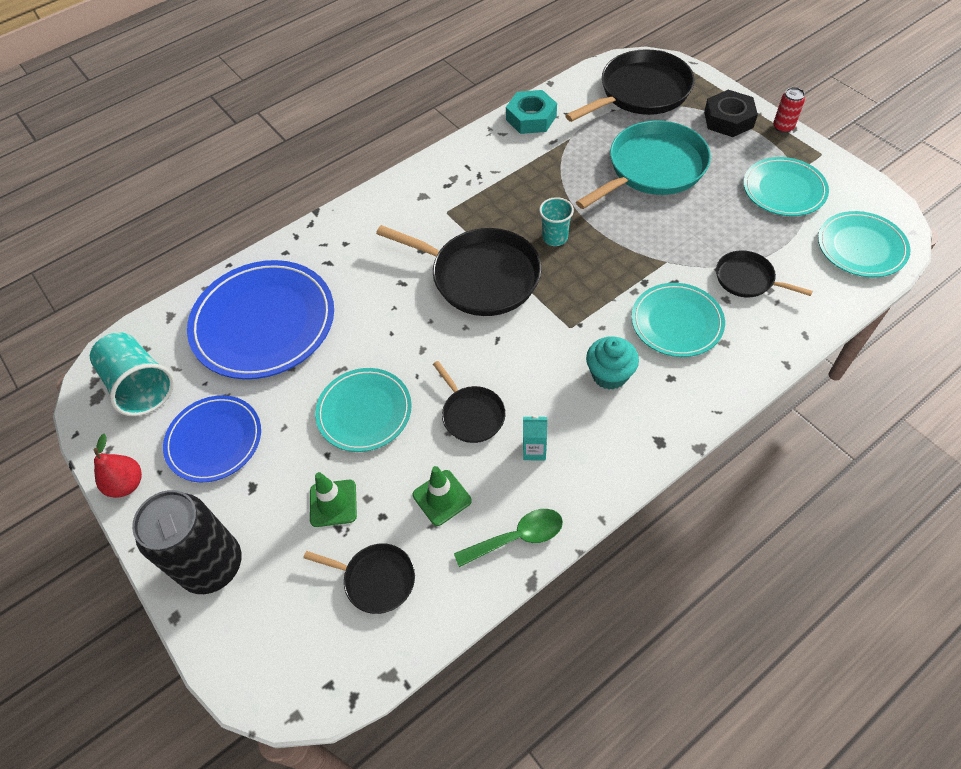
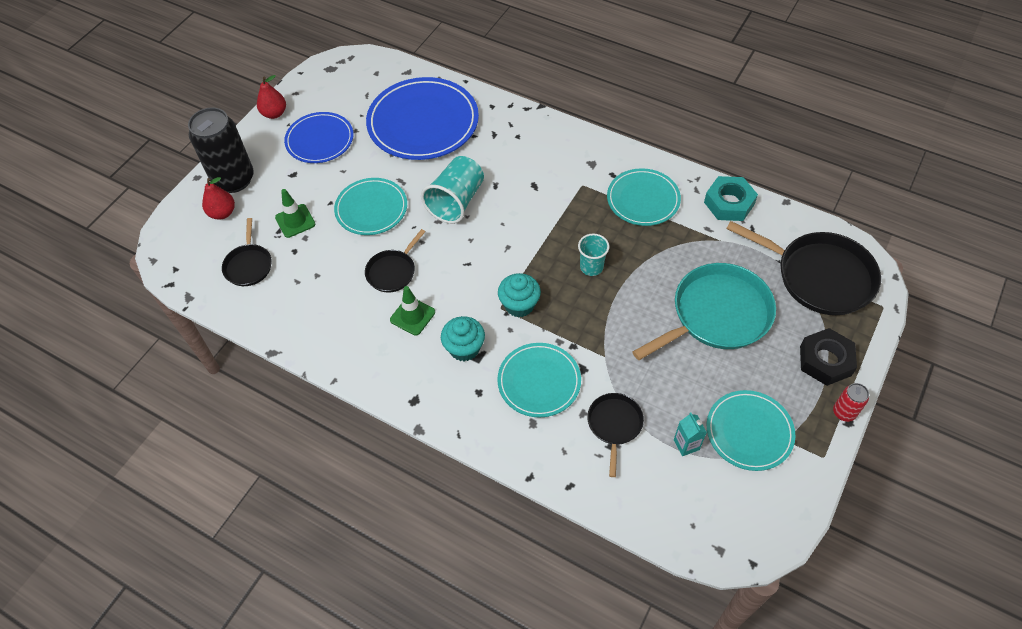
camera: 65 degrees right, 0 degrees up
(140, 386) = (346, 84): turquoise cup -> turquoise cup (456, 201)
(264, 594) = (222, 213): none -> red pear
(442, 498) = (319, 279): green traffic cone -> green traffic cone (412, 316)
(480, 276) = (525, 231): black pan -> none
(517, 537) = (302, 333): green spoon -> none
(534, 450) = (376, 320): turquoise carton -> turquoise carton (686, 444)
(574, 310) = (519, 305): none -> turquoise cupcake
(653, 168) = (716, 315): turquoise pan -> turquoise pan turned 60 degrees counterclockwise
(861, 247) = (705, 516): turquoise plate -> turquoise plate (643, 199)

